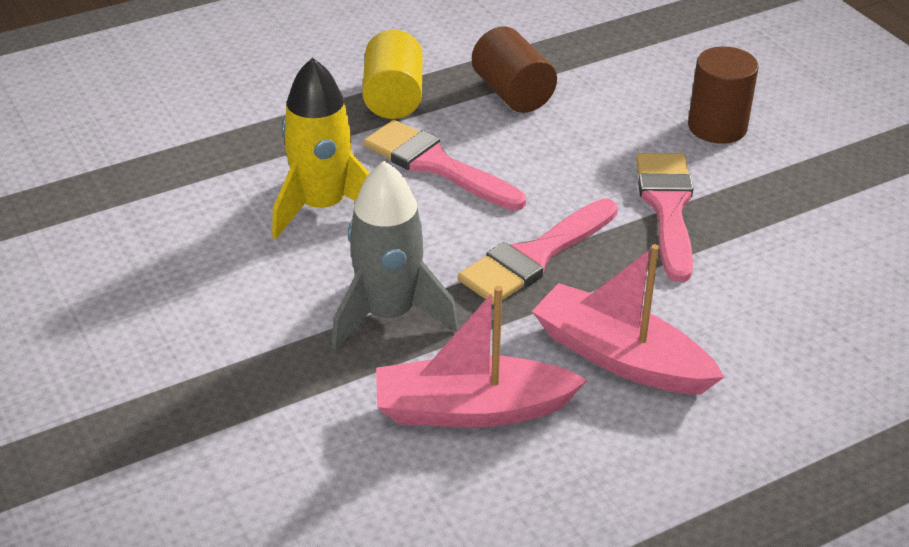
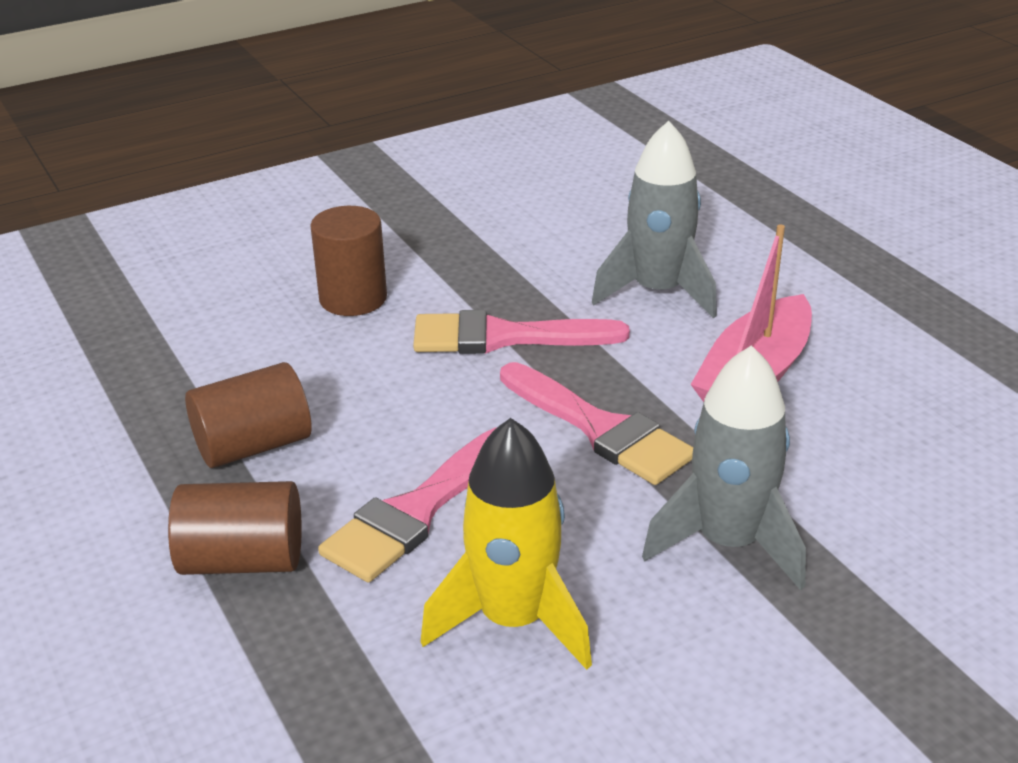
camera: 90 degrees left, 5 degrees down
(393, 98) = (242, 560): yellow cylinder -> brown cylinder
(471, 409) = (865, 473): pink boat -> none
(762, 306) = (657, 292): none -> grey rocket

